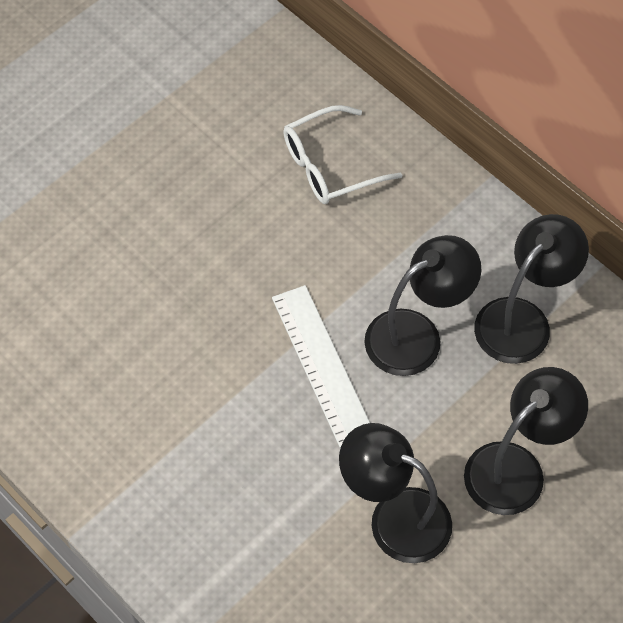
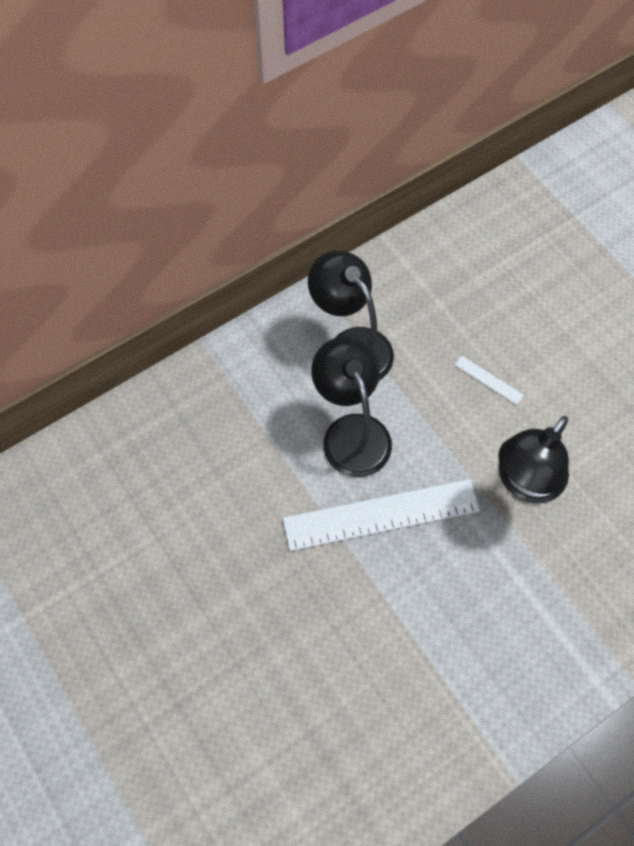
camera: 80 degrees left, 5 degrees up
(330, 165) = (154, 473): white glasses -> none
(516, 467) = (488, 380): black lamp -> white ruler

